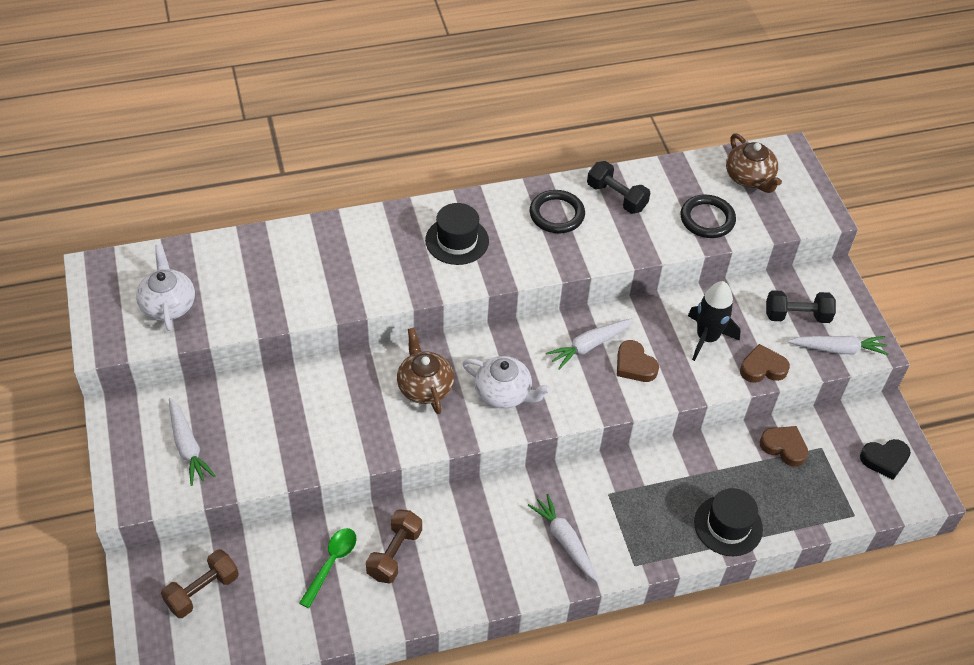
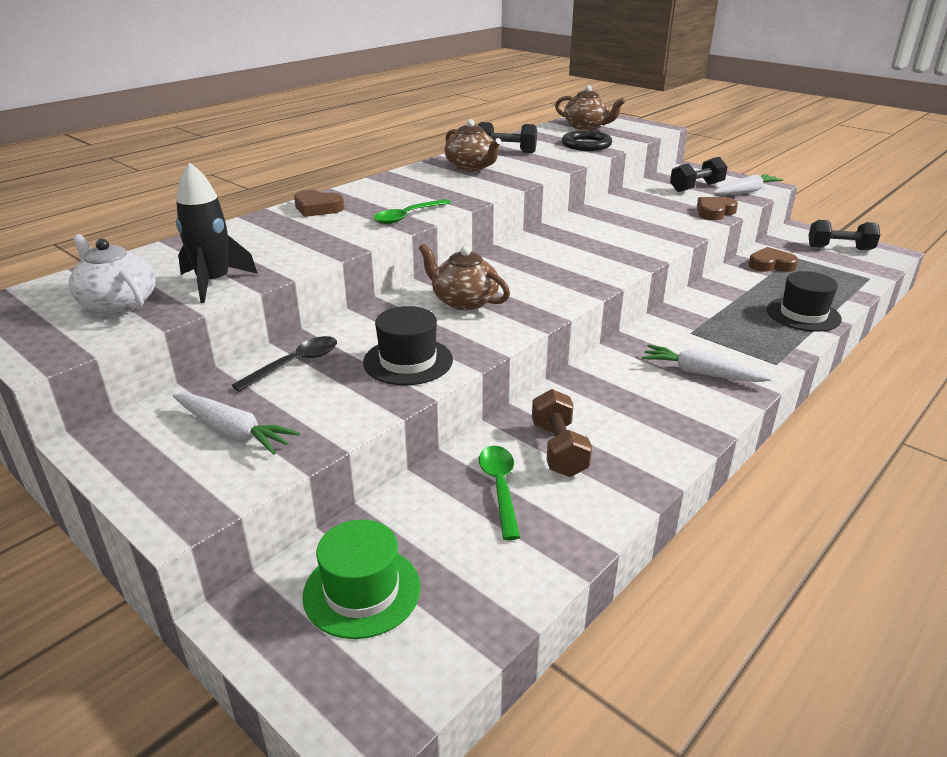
camera: 30 degrees left, 20 degrees down
(202, 591) = (362, 591): brown dumbbell -> green hat
(262, 398) = (295, 364): none -> black spoon
(432, 280) = (407, 216): none -> green spoon
(457, 240) = (403, 195): black hat -> black hat (408, 361)
(504, 393) = (542, 282): white teapot -> none
(556, 214) = (471, 167): black ring -> brown teapot
(589, 346) = (575, 239): white carrot -> none
(634, 365) = (624, 237): brown heart -> brown heart (317, 208)
(707, 338) = (655, 211): black rocket -> black rocket (214, 283)
(884, 460) = (839, 248): black heart -> black dumbbell

